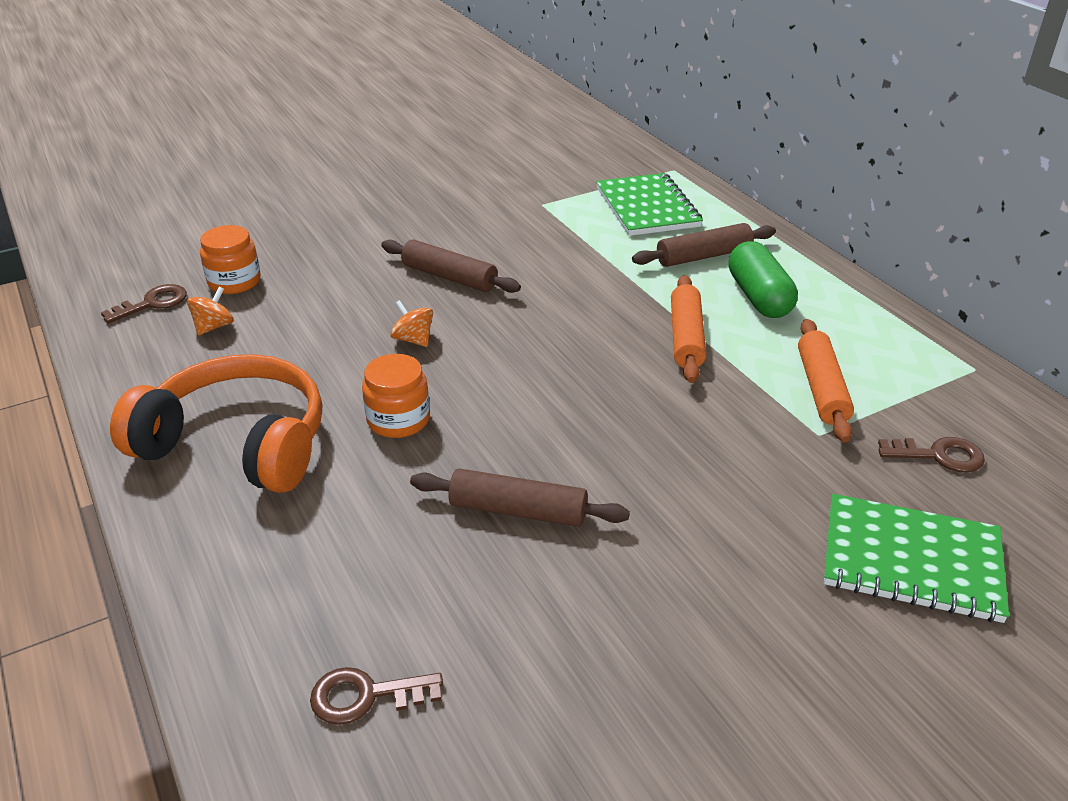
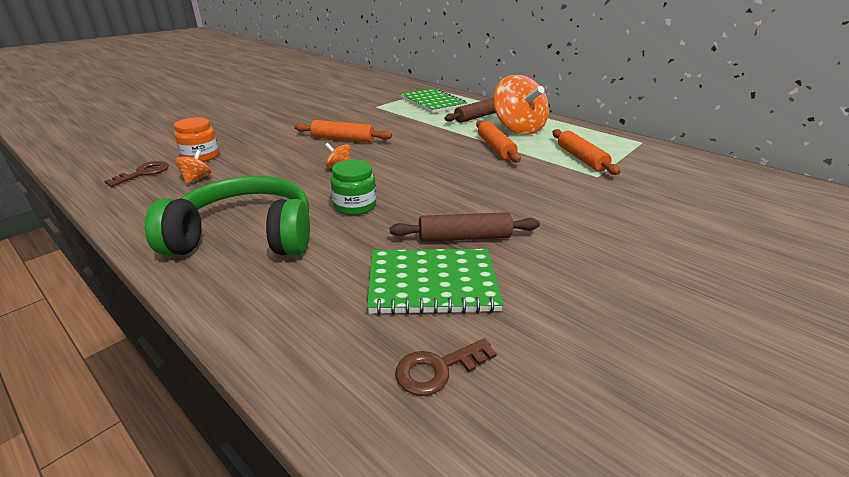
camera: 20 degrees left, 5 degrees down
(237, 443) = (246, 235): orange headphones -> green headphones
(398, 420) = (355, 206): orange jar -> green jar
(449, 277) = (343, 139): brown rolling pin -> orange rolling pin
(759, 297) = (518, 128): green capsule -> orange spinning top
(911, 560) = (694, 220): green notebook -> green notebook (432, 283)
(939, 455) = (661, 176): brown key -> none

